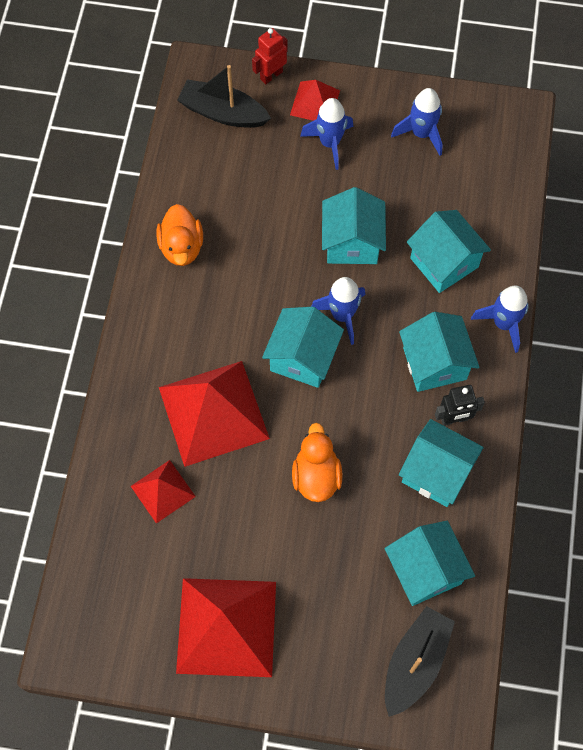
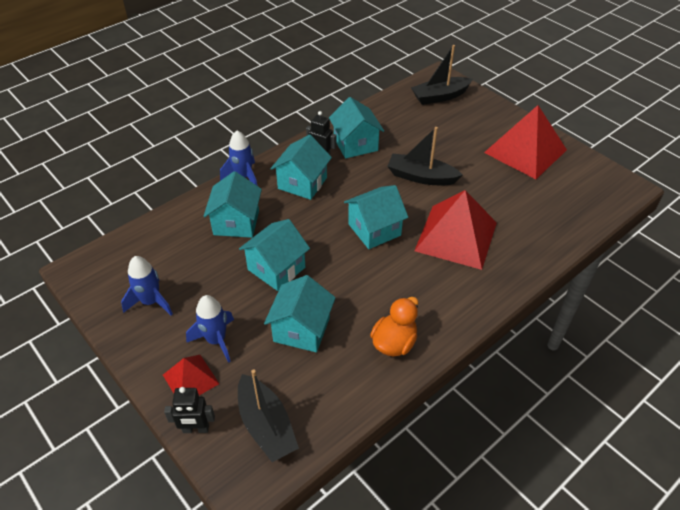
camera: 140 degrees left, 20 degrees down
(163, 491) = (519, 219): red pyramid -> none
(271, 75) = (196, 429): red robot -> black robot
(316, 476) = (421, 177): orange duck -> black boat
(342, 315) = (327, 235): blue rocket -> none
(425, 570) = (402, 118): turquoise house -> turquoise house (301, 329)

